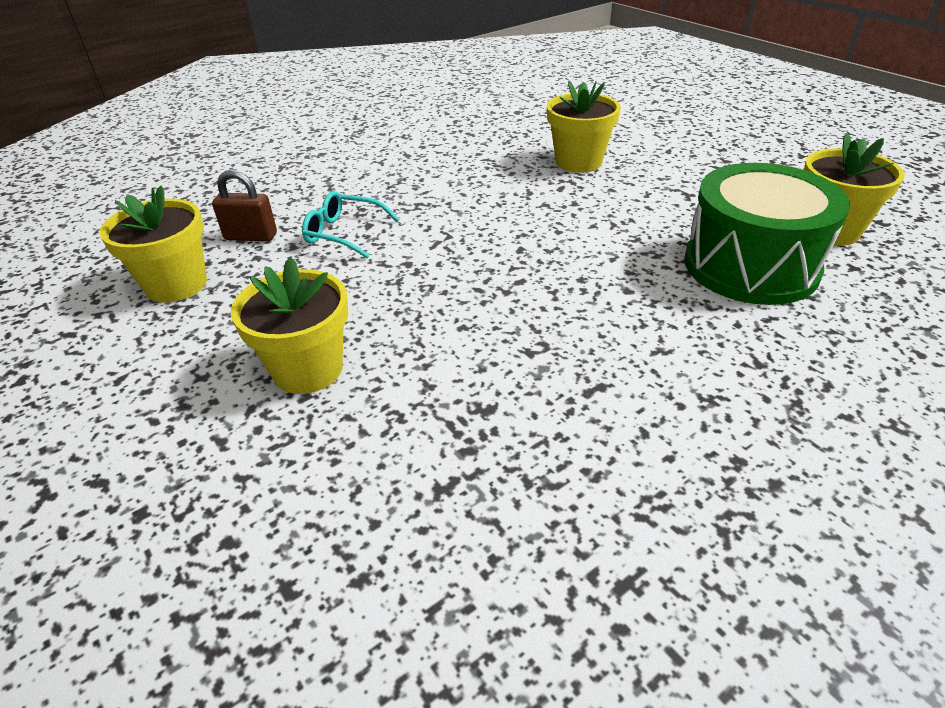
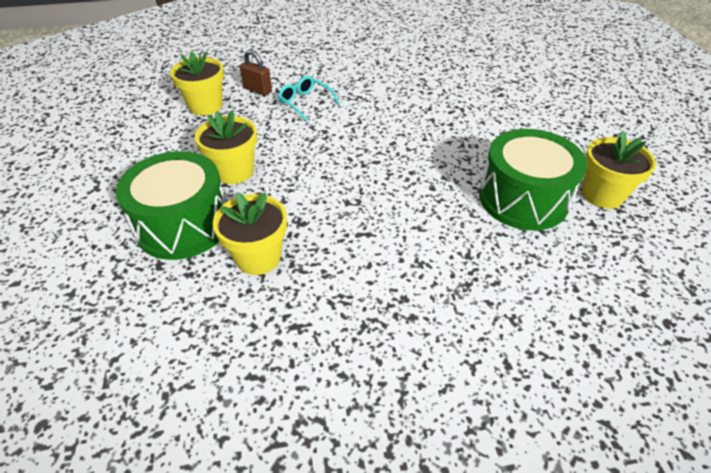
camera: 25 degrees right, 5 degrees up
(281, 493) = (183, 225): none -> green drum
(578, 162) = (478, 97): yellow flower pot -> yellow flower pot (258, 257)

